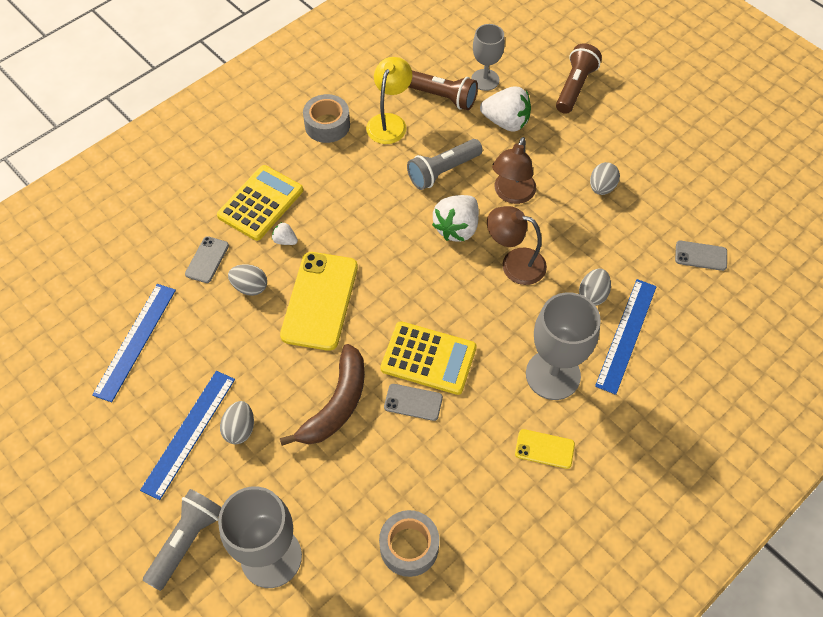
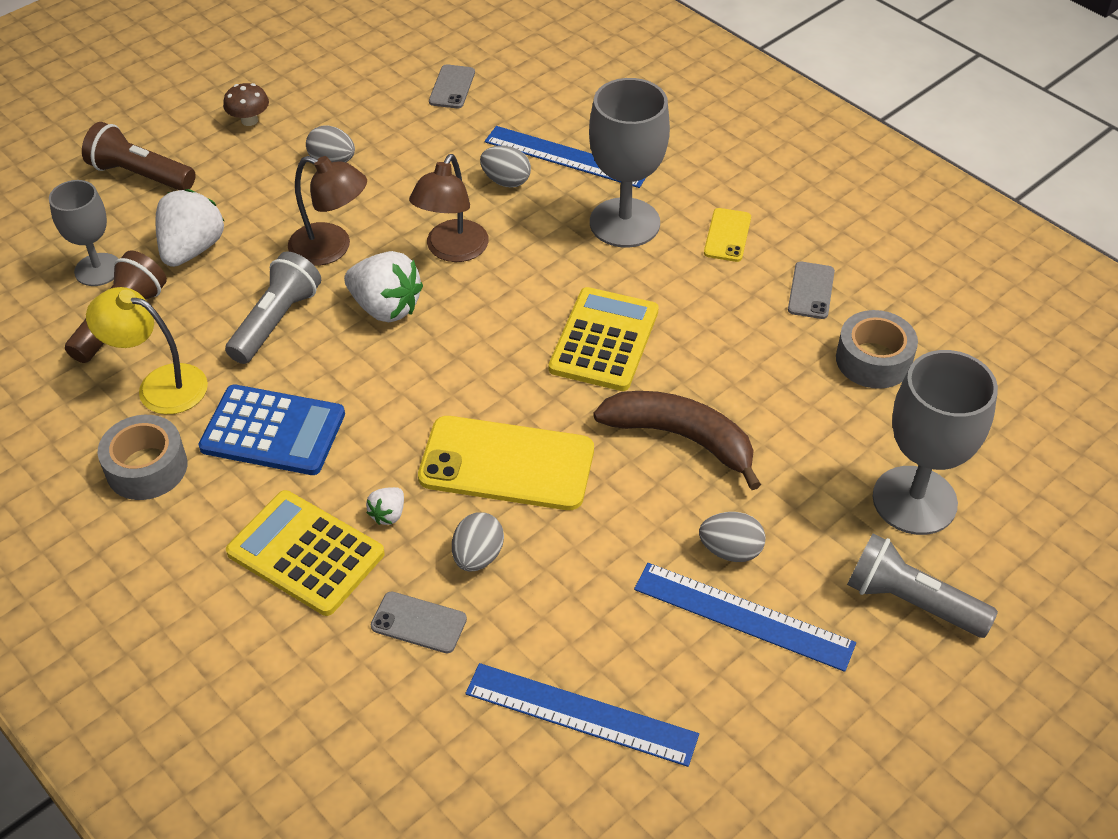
camera: 90 degrees left, 10 degrees down
(352, 179) = (273, 431): none -> blue calculator
(413, 402) = (672, 356): grey phone -> grey phone (811, 290)
(443, 171) = (276, 321): grey flashlight -> grey flashlight turned 120 degrees counterclockwise
(640, 136) = (249, 120): none -> brown mushroom

